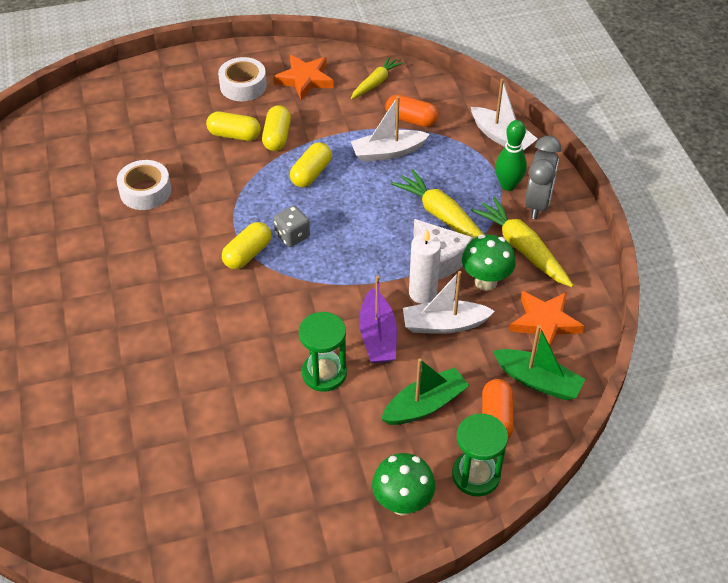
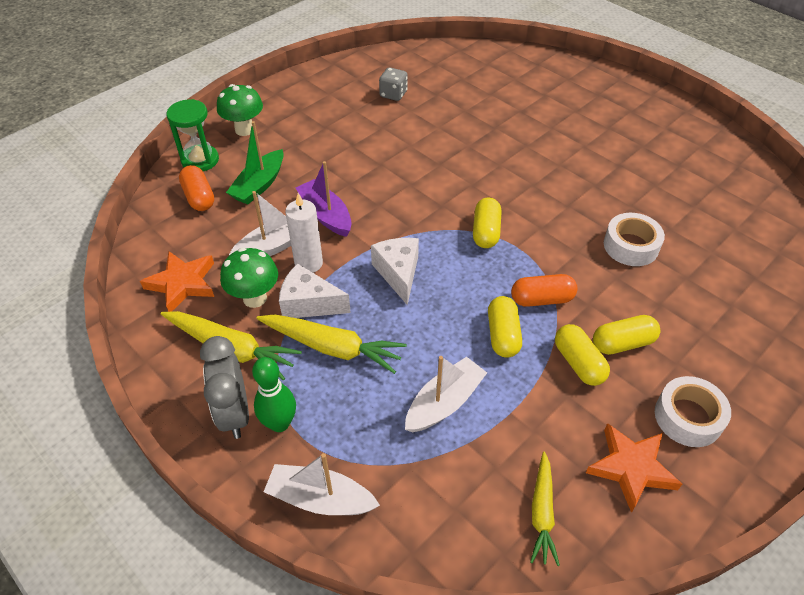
camera: 150 degrees right, 0 degrees up
(292, 236) = (463, 263): grey dice -> grey dice (393, 94)
(324, 373) = (349, 175): green hourglass -> none
(352, 251) = (398, 273): none -> white cheese
(411, 119) = (451, 469): orange capsule -> orange capsule (542, 299)
(538, 381) = (173, 234): green boat -> none

